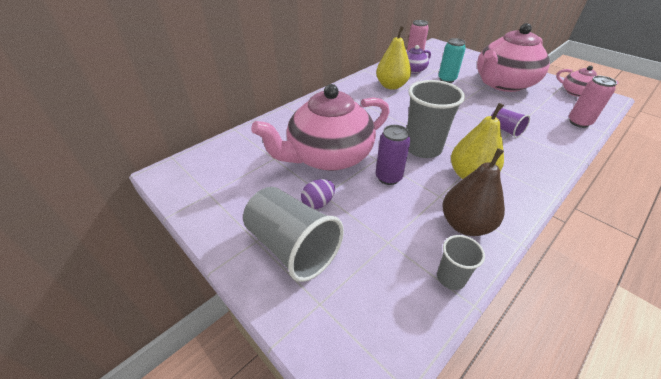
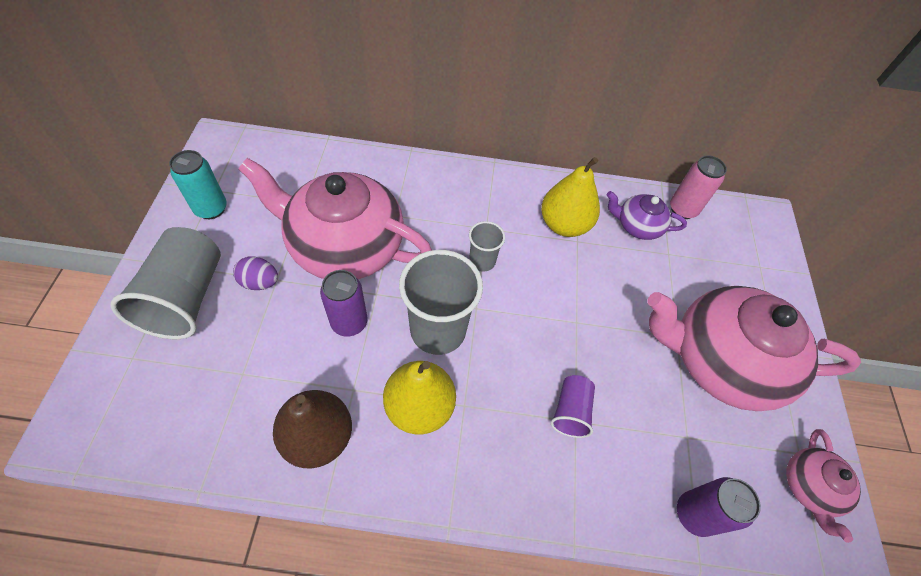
camera: 45 degrees right, 15 degrees up
(447, 79) = (654, 280): turquoise can -> turquoise can (211, 209)
(451, 278) = (225, 454): grey cup -> grey cup (482, 261)
(579, 122) = (694, 514): pink can -> purple can

